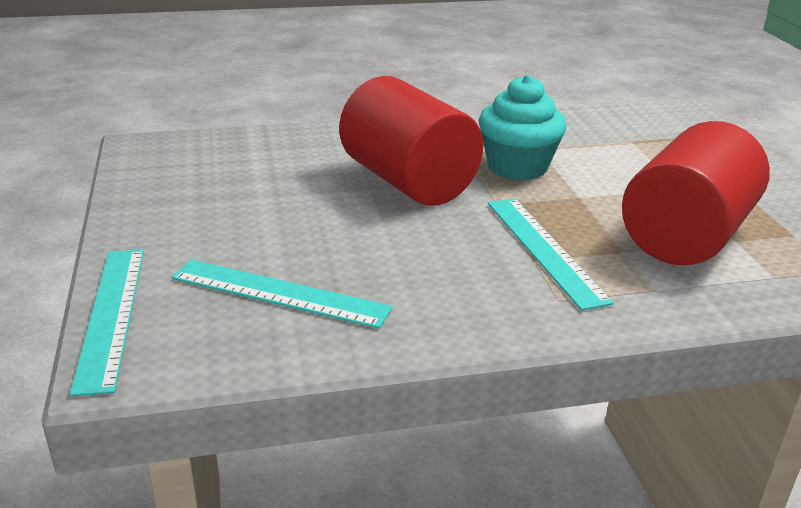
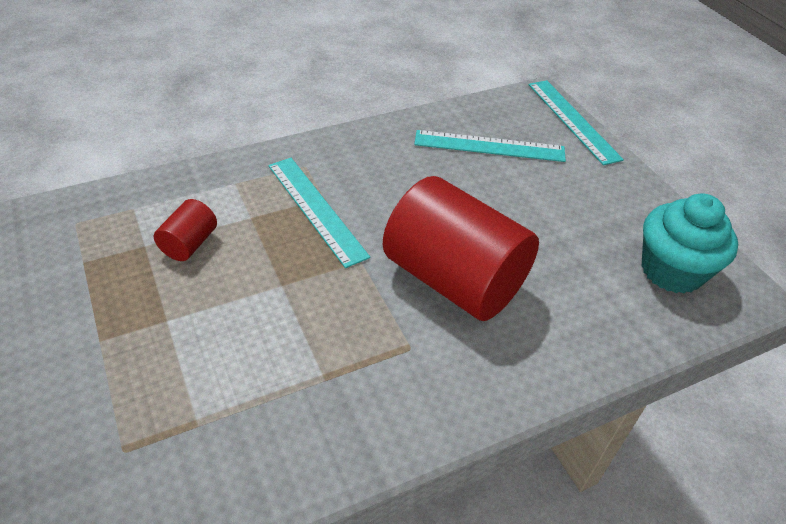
camera: 165 degrees right, 15 degrees up
(517, 167) = (347, 328): turquoise cupcake -> turquoise cupcake (671, 270)
(686, 236) = (189, 244): red cylinder -> red cylinder, size x0.43

